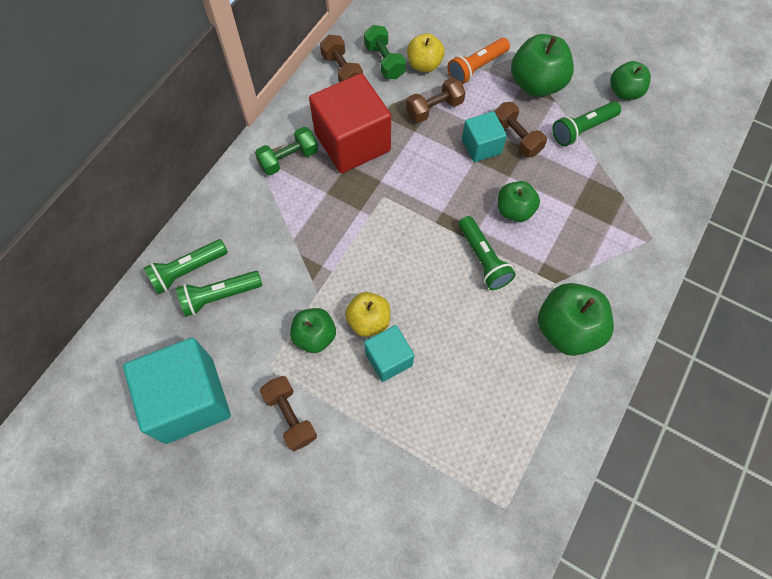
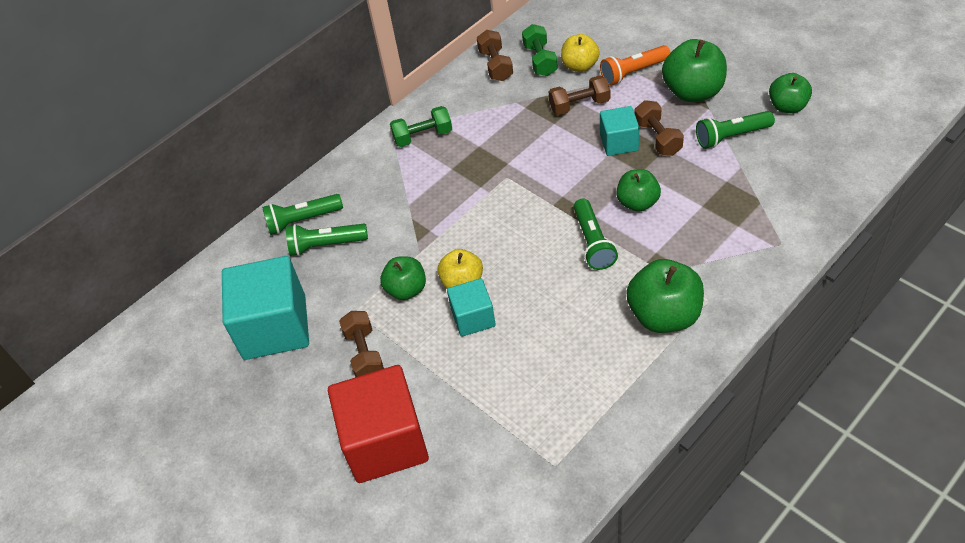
camera: 20 degrees right, 15 degrees down
(352, 142) = (489, 127): red cube -> red cube (385, 442)

